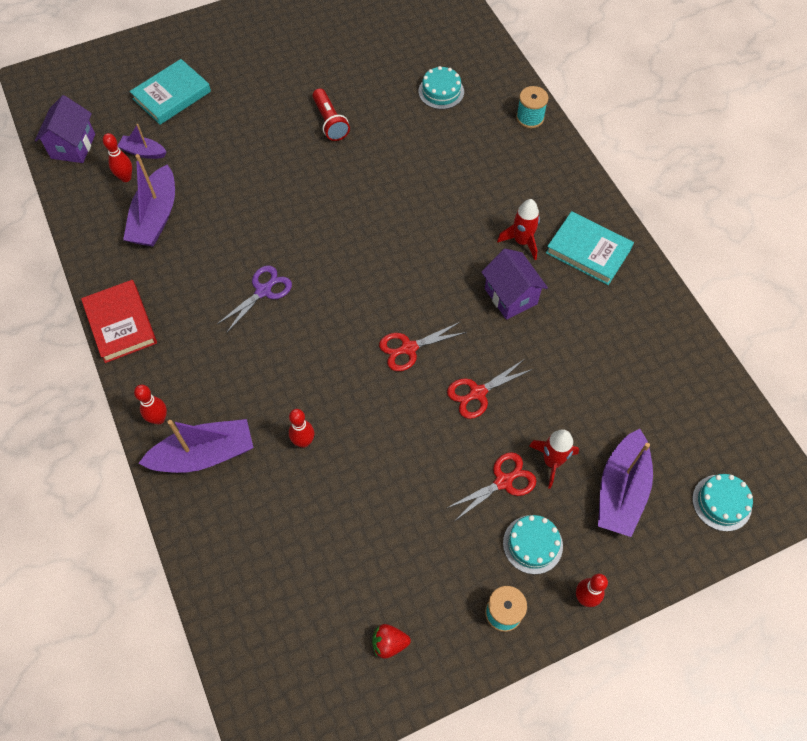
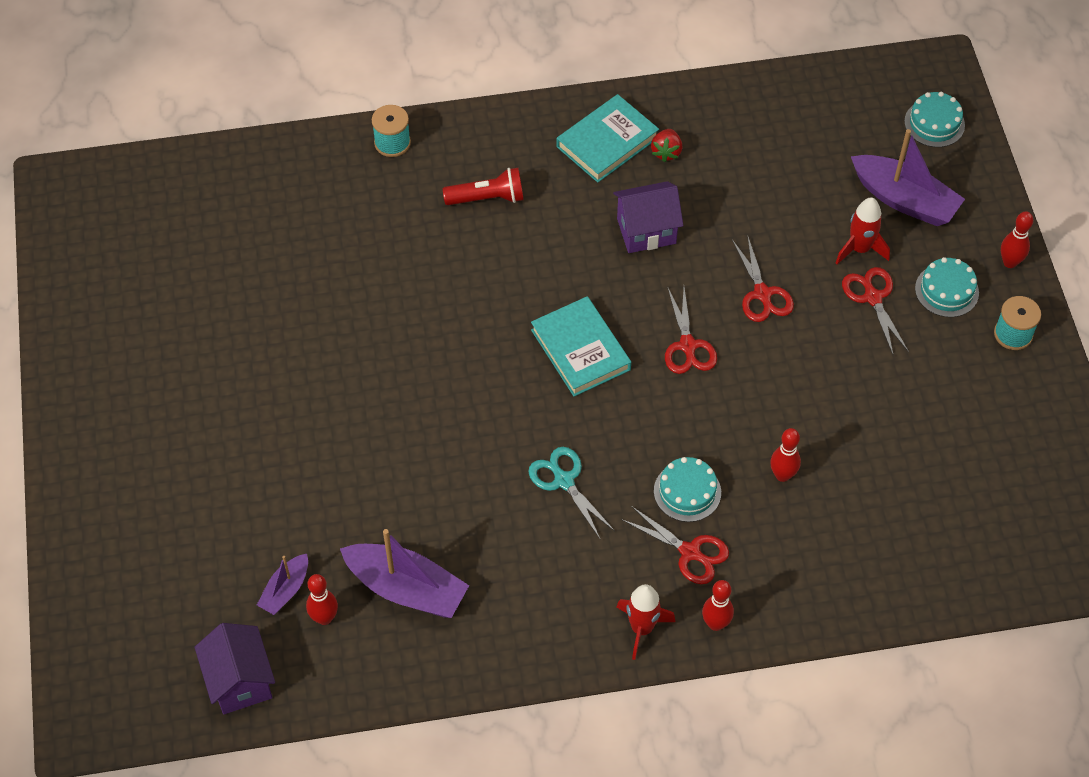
camera: 75 degrees left, 5 degrees down
(73, 146) = (240, 681): purple house -> purple house turned 45 degrees clockwise
(120, 324) = (566, 651): red book -> none
(172, 95) = (192, 540): turquoise book -> turquoise book (580, 350)
(204, 454) = (775, 581): purple boat -> none
(219, 388) = (690, 552): none -> red scissors
(263, 291) = (564, 481): purple scissors -> turquoise scissors
(330, 122) = (317, 357): red flashlight -> red flashlight (487, 198)
(389, 643) = (1027, 440): red strawberry -> red strawberry (666, 152)
(441, 91) = (313, 223): turquoise cake -> turquoise cake (687, 491)
(522, 241) = (574, 200): red rocket -> red rocket (642, 628)

